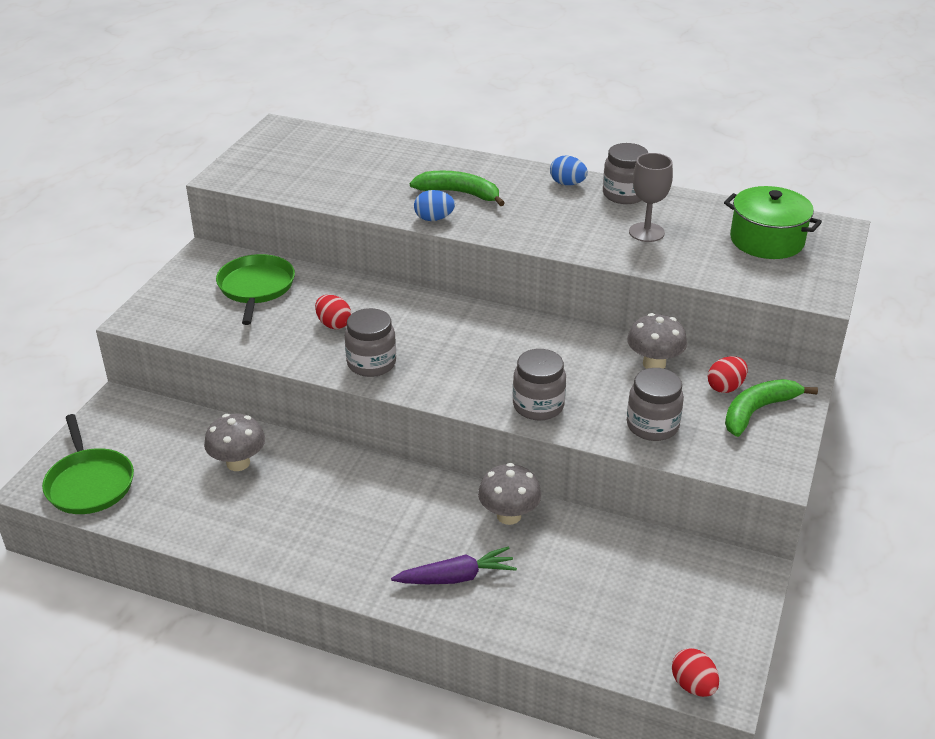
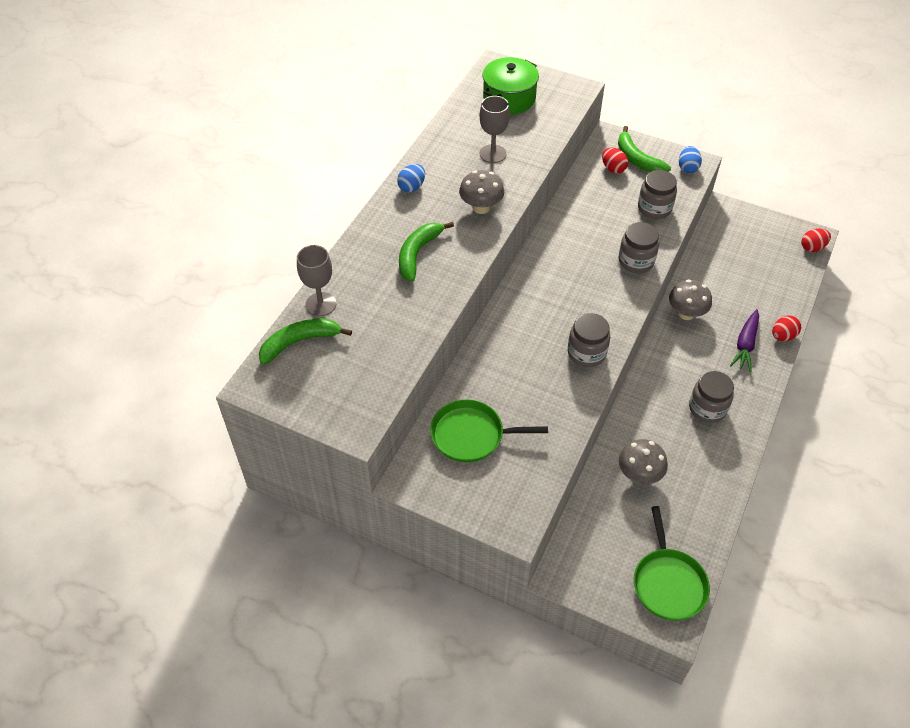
camera: 85 degrees left, 15 degrees up
(89, 483) = (668, 583): green pan -> green pan turned 105 degrees clockwise
(331, 142) = (299, 342): none -> green banana
(333, 324) = (532, 377): red egg -> red egg (782, 336)
(380, 148) = (321, 304): none -> grey goblet
(434, 219) = (459, 272): blue egg -> blue egg (687, 168)
(456, 577) = (745, 345): purple carrot -> purple carrot turned 150 degrees counterclockwise
(624, 194) = (434, 158): grey jar -> grey jar (707, 408)
(654, 364) = (587, 197): grey mushroom -> grey mushroom (481, 207)

